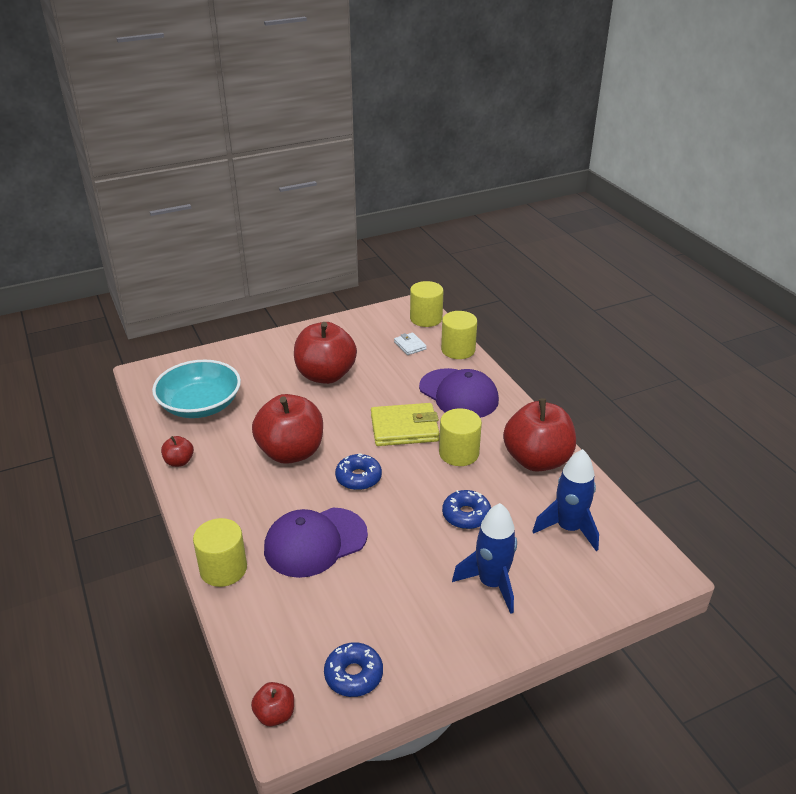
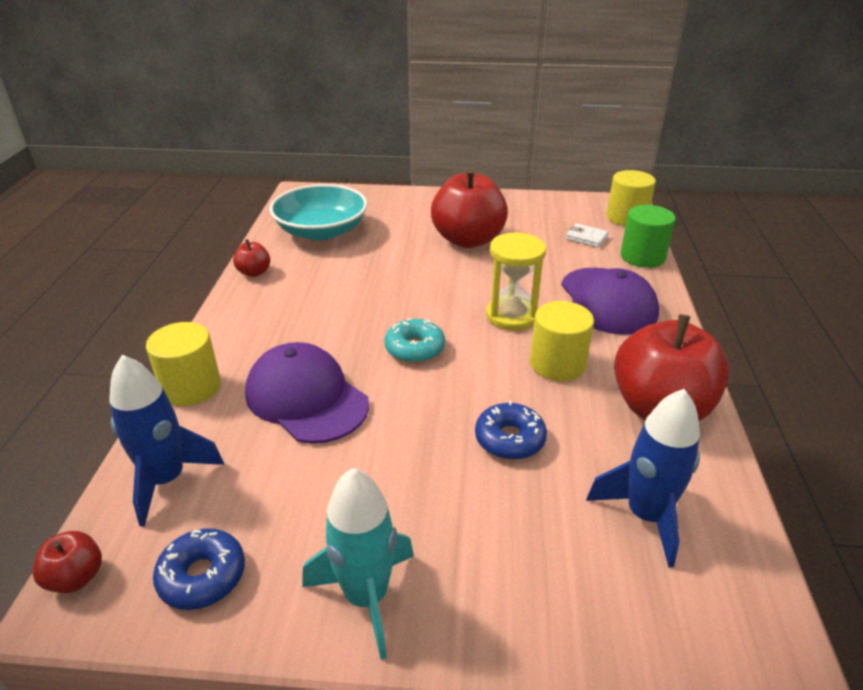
camera: 30 degrees right, 0 degrees up
(291, 452) = (366, 299): red apple -> none
(315, 542) = (306, 398): purple cap -> purple cap turned 45 degrees clockwise
(358, 478) = (415, 348): blue donut -> turquoise donut
(404, 428) = (512, 316): yellow wallet -> yellow hourglass
(410, 345) = (586, 238): white wallet -> white wallet turned 60 degrees counterclockwise
(456, 639) = (366, 597): none -> turquoise rocket
(458, 350) = (642, 257): yellow cylinder -> green cylinder
(491, 584) = (475, 542): blue rocket -> blue rocket (166, 480)

